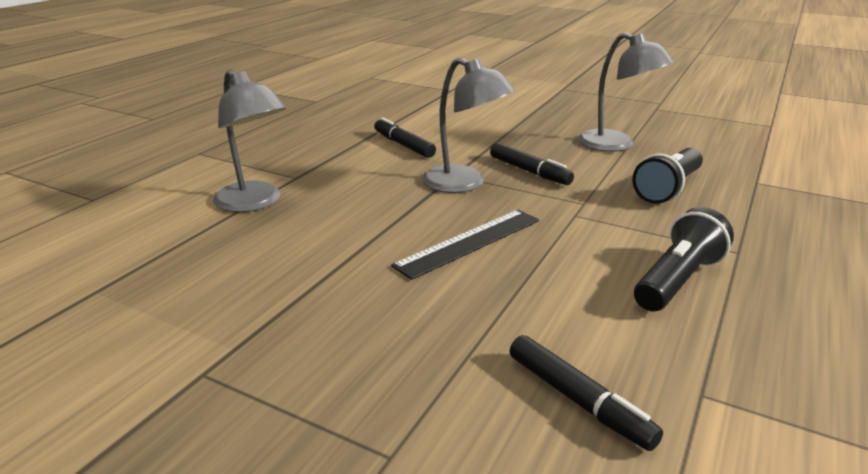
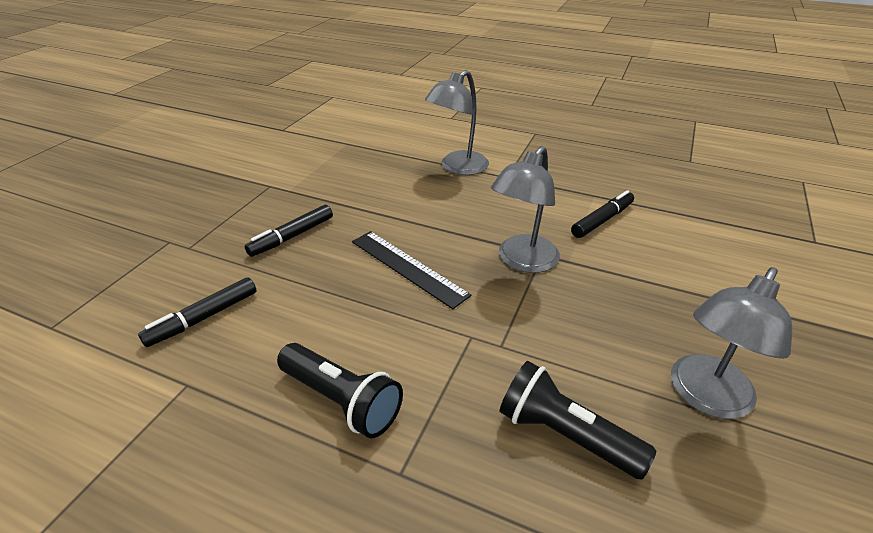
camera: 85 degrees right, 10 degrees up
(529, 171) = (571, 306): black marker -> black marker (292, 236)

